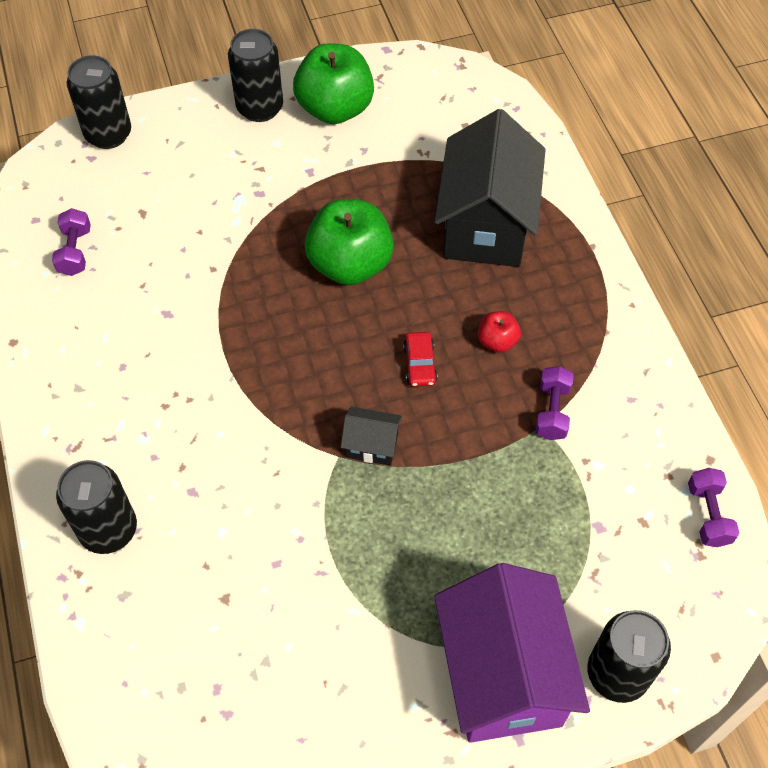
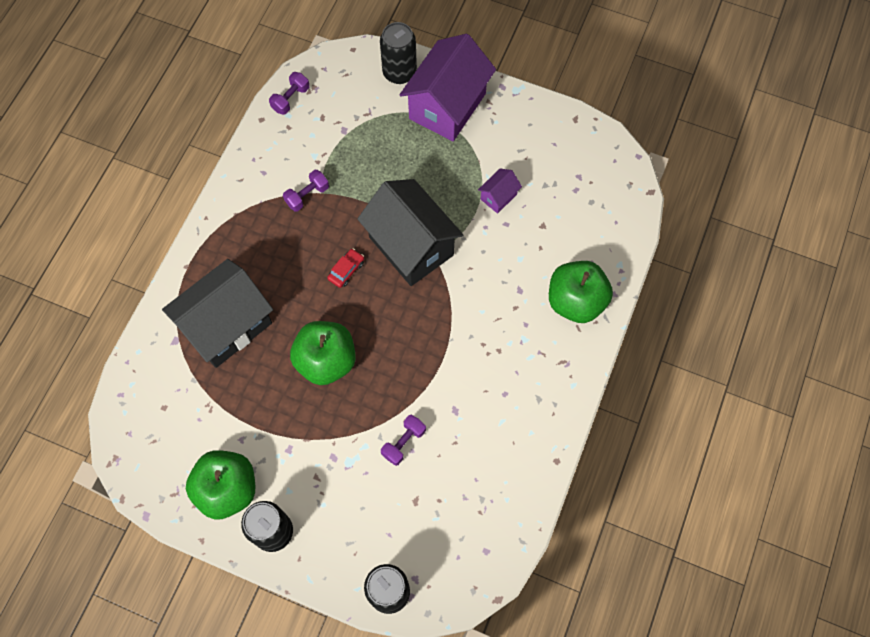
camera: 140 degrees left, 10 degrees up
(75, 252) = (478, 502): purple dumbbell -> purple dumbbell (403, 442)
(108, 530) = (575, 301): black can -> green apple
(316, 593) = (498, 197): none -> purple house
(371, 445) = (411, 246): black house -> black house, size x2.31
(497, 341) = (295, 252): red apple -> none

